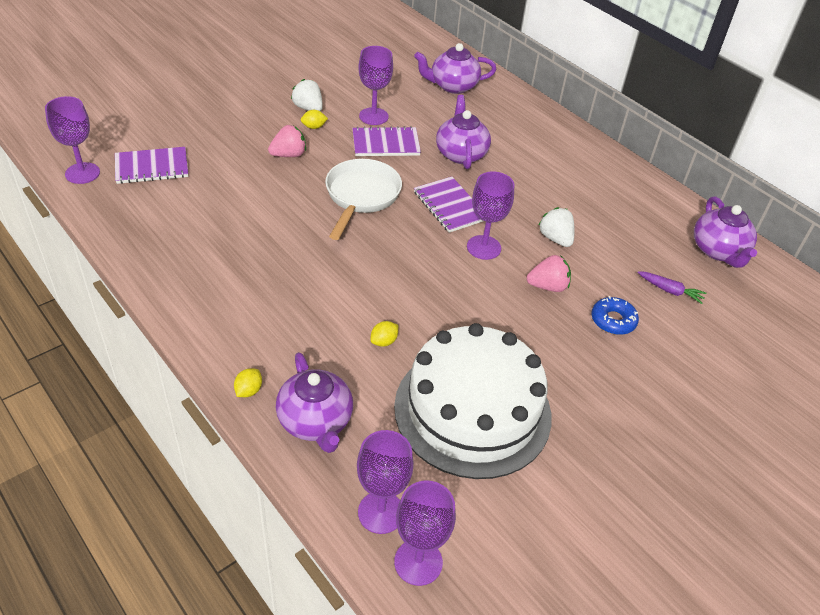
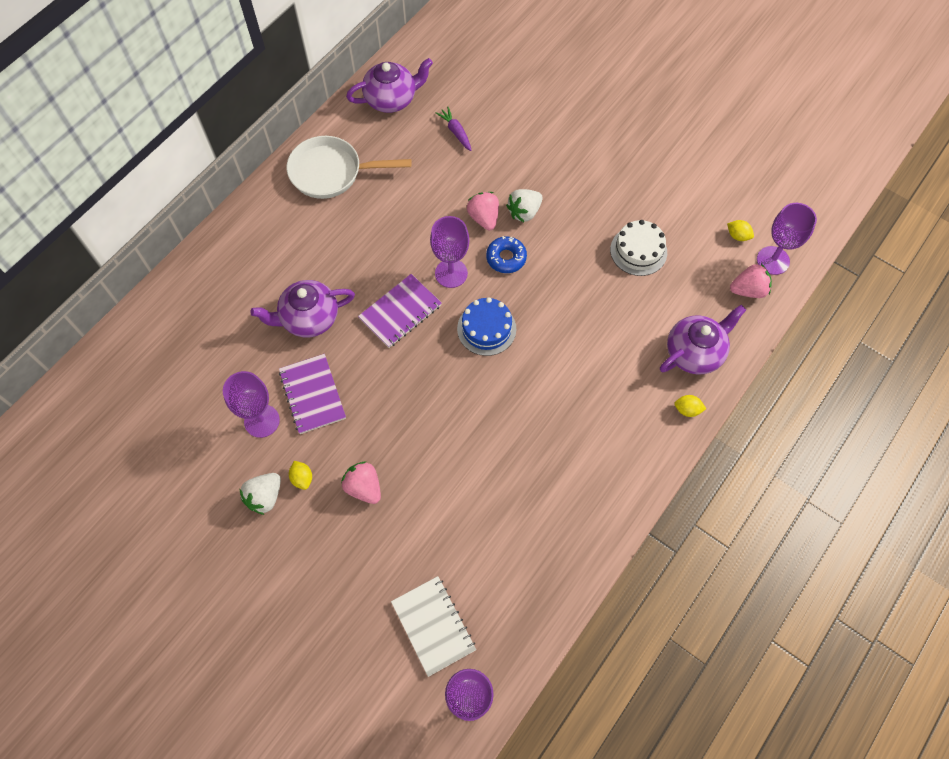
camera: 100 degrees left, 20 degrees up
(152, 167) = (433, 626): purple notebook -> white notebook
(361, 196) = (412, 394): white pan -> white pan (331, 172)
(381, 512) = (748, 290): purple goblet -> pink strawberry
(384, 341) = (596, 326): yellow lemon -> yellow lemon (737, 236)
(411, 258) = (486, 329): none -> blue cake
(453, 86) = (173, 351): purple teapot -> none
(472, 410) = (638, 251): white cake -> white cake, size x0.47
(555, 238) = (418, 219): white strawberry -> white strawberry (524, 212)
(613, 320) = (507, 169): blue donut -> blue donut (506, 258)
(669, 290) = (456, 132): purple carrot -> purple carrot turned 45 degrees counterclockwise

